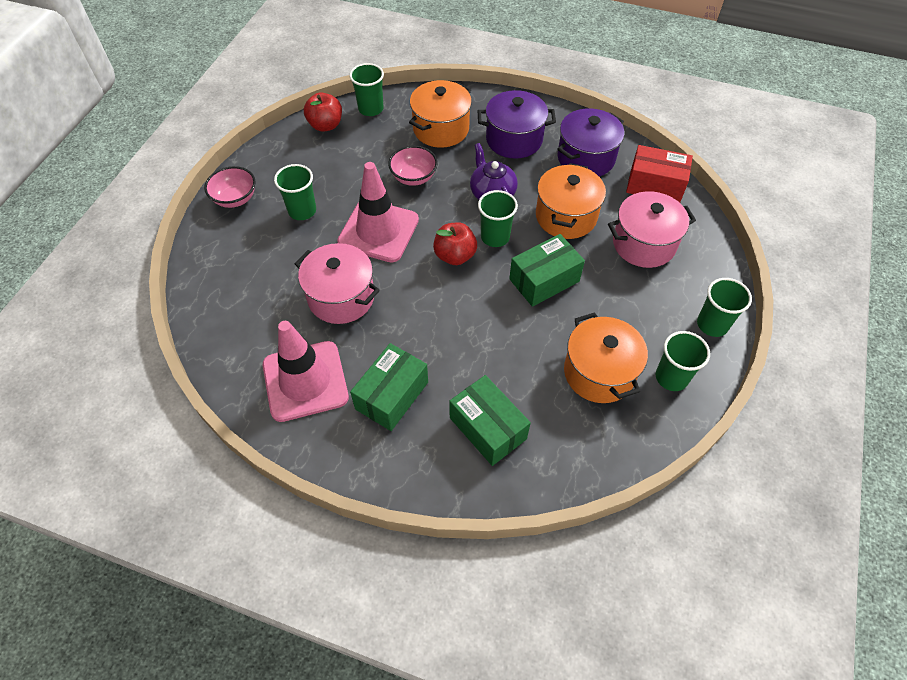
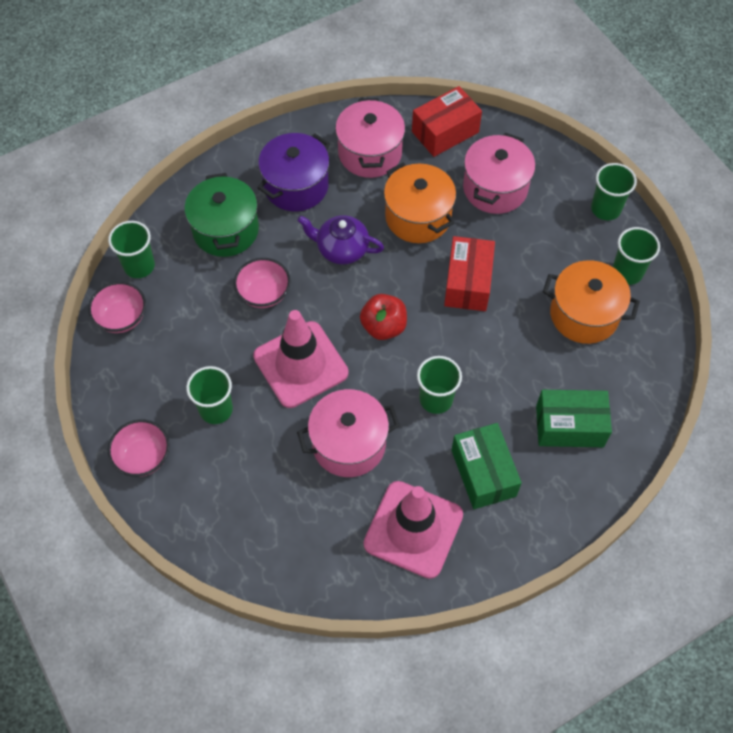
camera: 50 degrees left, 5 degrees up
(325, 125) = (122, 318): red apple -> pink bowl
(441, 129) = (226, 230): orange pot -> green pot
(495, 237) = (391, 283): green cup -> green cup (436, 399)
(544, 280) = (468, 283): green box -> red box
(586, 158) = (370, 153): purple pot -> pink pot

